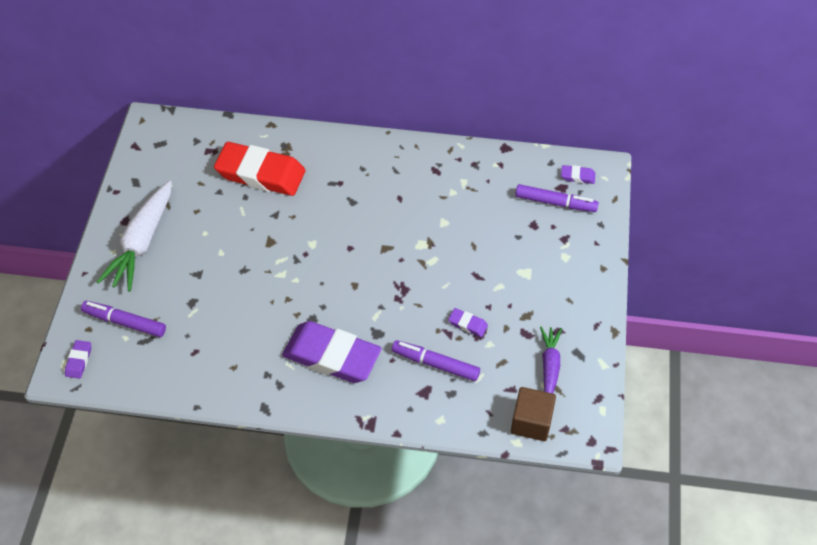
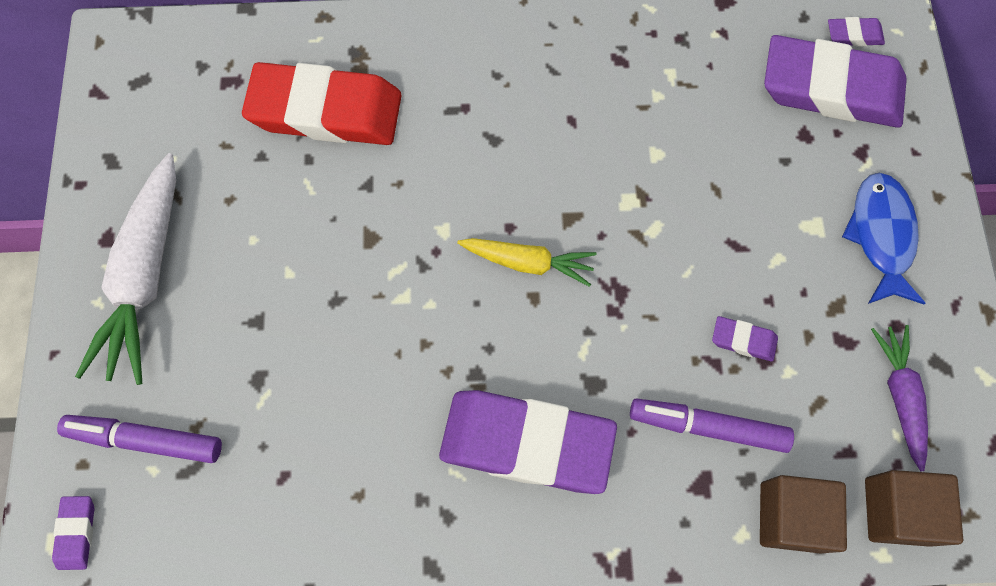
camera: 10 degrees left, 15 degrees up
(355, 267) = (528, 263): none -> yellow carrot
(470, 415) = (790, 517): none -> brown cube
(555, 203) = (831, 89): purple marker -> purple eraser
(562, 283) = (881, 236): none -> blue fish

